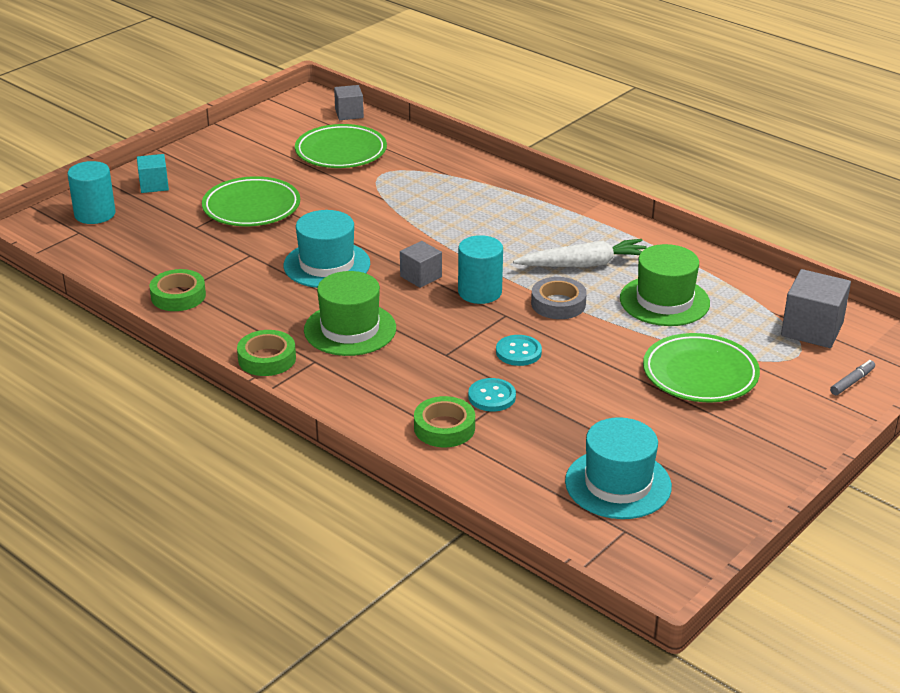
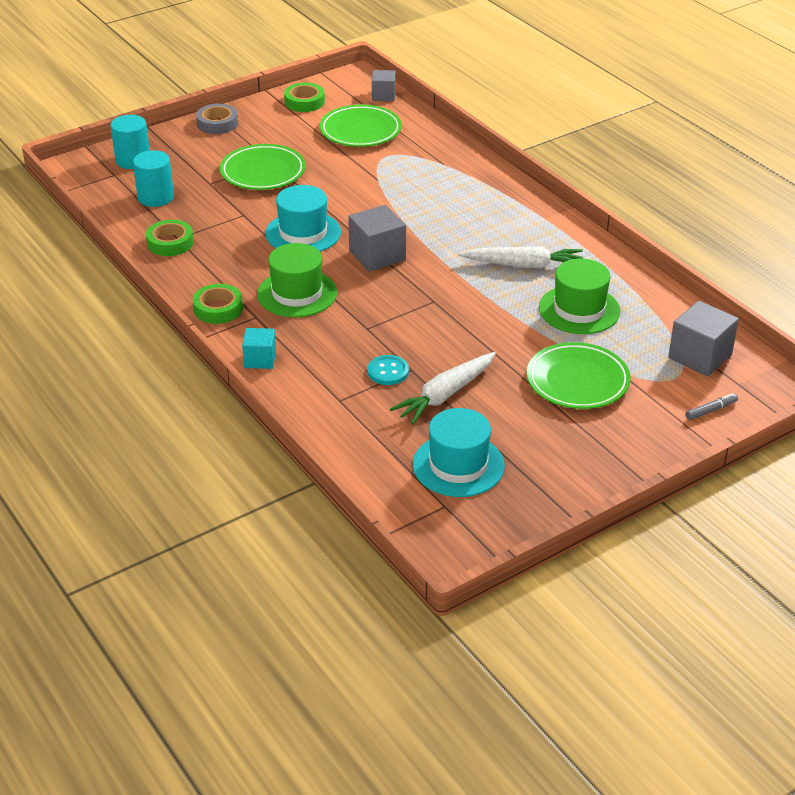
camera: 15 degrees right, 5 degrees up
(154, 185) = (191, 141): turquoise cube -> turquoise cube (260, 359)
(421, 276) = (377, 255): grey cube -> grey cube, size x1.61
(444, 428) = (336, 392): green tape -> green tape (304, 102)
(480, 292) = (421, 277): turquoise cylinder -> turquoise cylinder (155, 197)
(518, 352) = (429, 336): turquoise button -> none
(558, 304) = (484, 298): grey tape -> grey tape (217, 123)
(566, 411) = (445, 395): none -> white carrot

